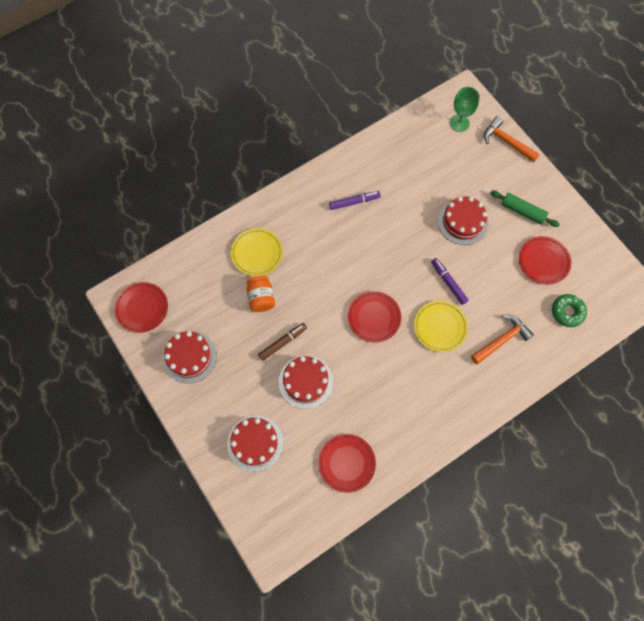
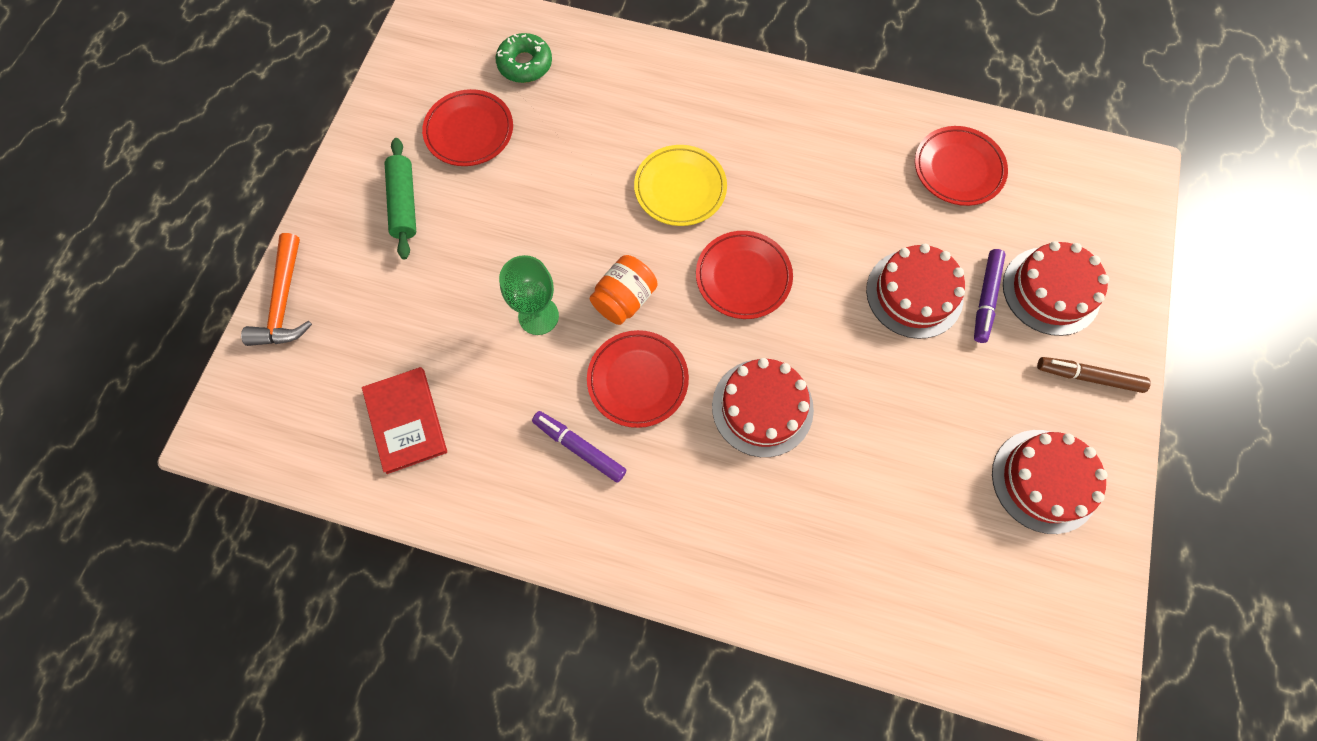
camera: 130 degrees left, 0 degrees up
(142, 308) = (1057, 630): red plate -> red plate (637, 380)
(257, 253) = (800, 526): yellow plate -> none
(261, 298) = (862, 455): orange jar -> orange jar (624, 299)
(282, 343) = (895, 368): brown marker -> brown marker (1089, 377)
(417, 152) = (405, 421): none -> red book
(448, 283) = (604, 221): purple marker -> purple marker (985, 298)
(459, 123) = (294, 397): green goblet -> green goblet (538, 316)
(463, 222) = (486, 268): red cake -> red cake (762, 407)
(502, 340) = (632, 109): orange hammer -> none

